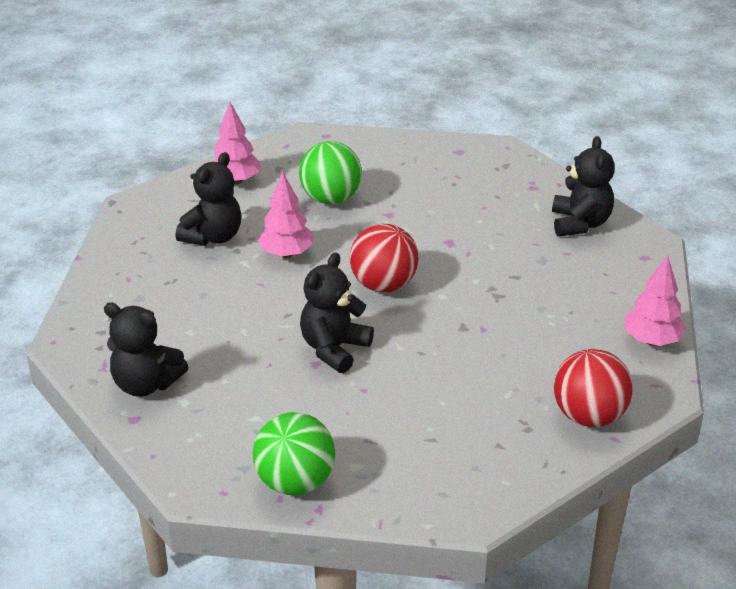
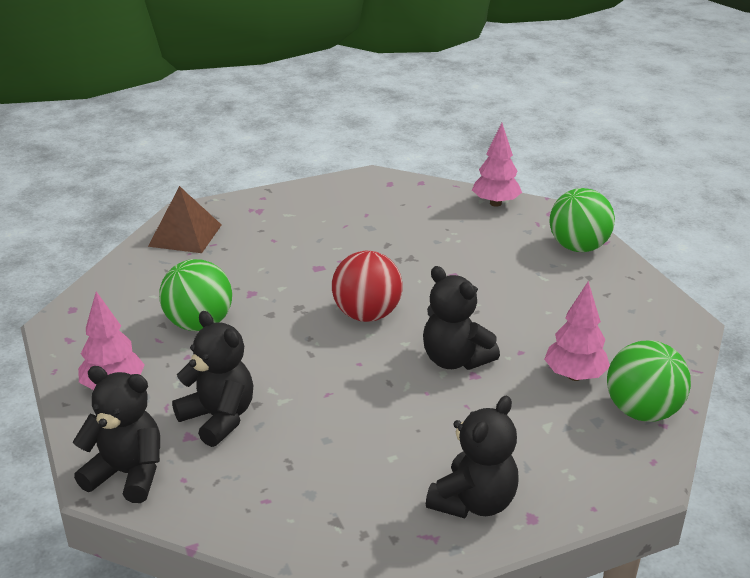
camera: 75 degrees left, 5 degrees down
(286, 253) = (282, 368): pink tree -> pink tree (574, 376)
(463, 158) = (185, 235): none -> brown pyramid
(580, 223) = (328, 200): black teddy bear -> black teddy bear (127, 474)
(588, 415) = (578, 247): red ball -> green ball

